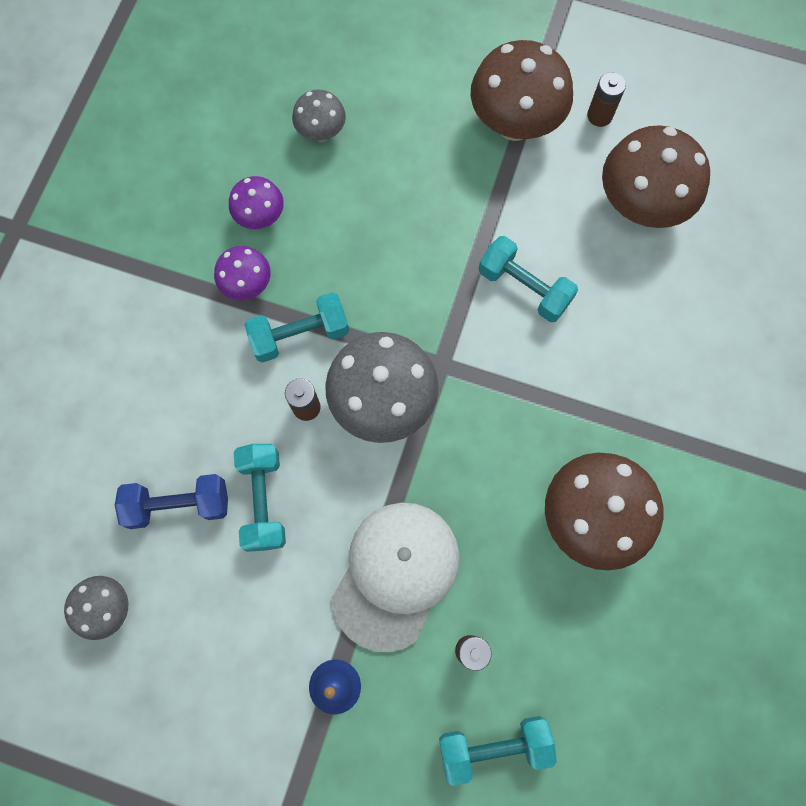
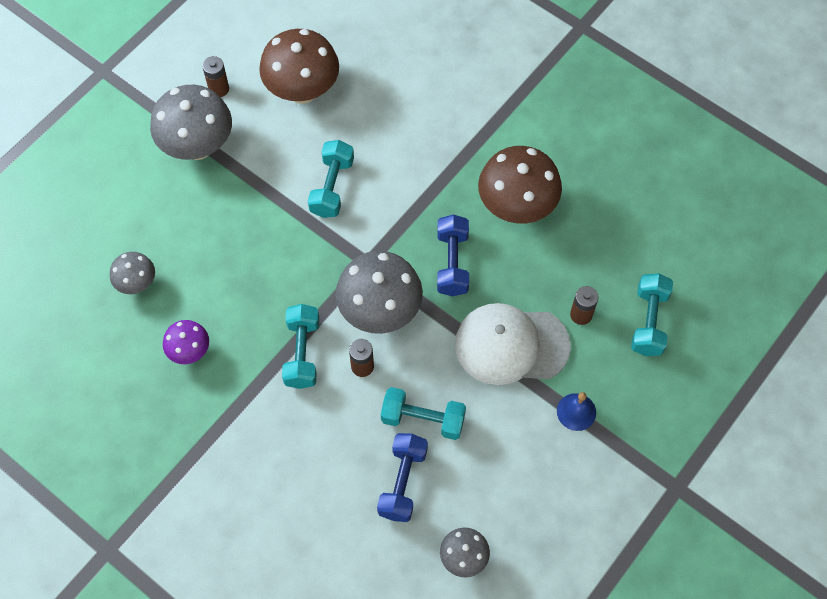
camera: 70 degrees left, 10 degrees down
(247, 285) = (244, 379): purple mushroom -> none
(395, 574) = (511, 345): white cap -> white cap turned 45 degrees counterclockwise
(479, 464) = (452, 263): none -> blue dumbbell
(514, 124) = (198, 146): brown mushroom -> grey mushroom
(524, 287) = (332, 187): turquoise dumbbell -> turquoise dumbbell turned 45 degrees counterclockwise

